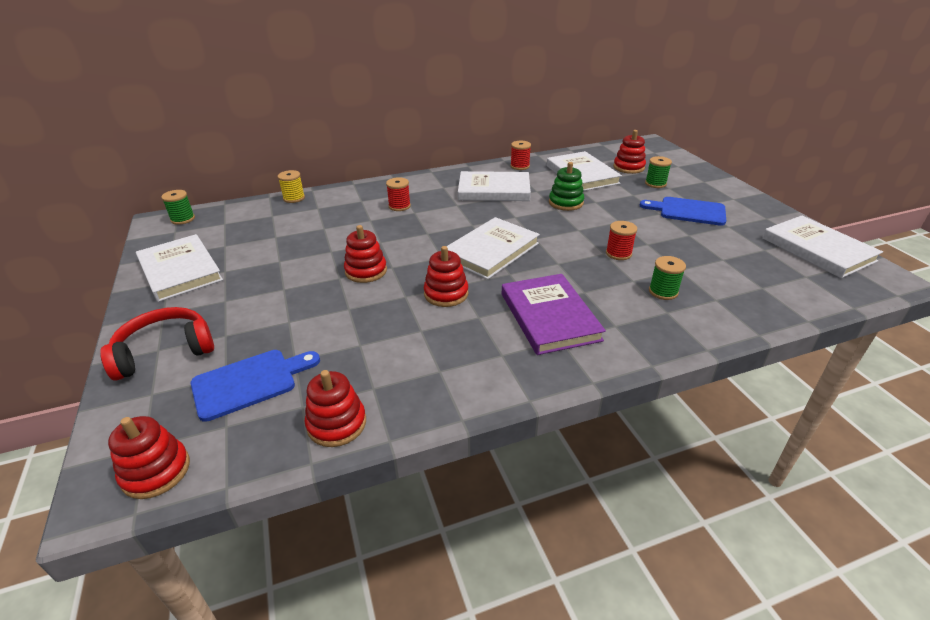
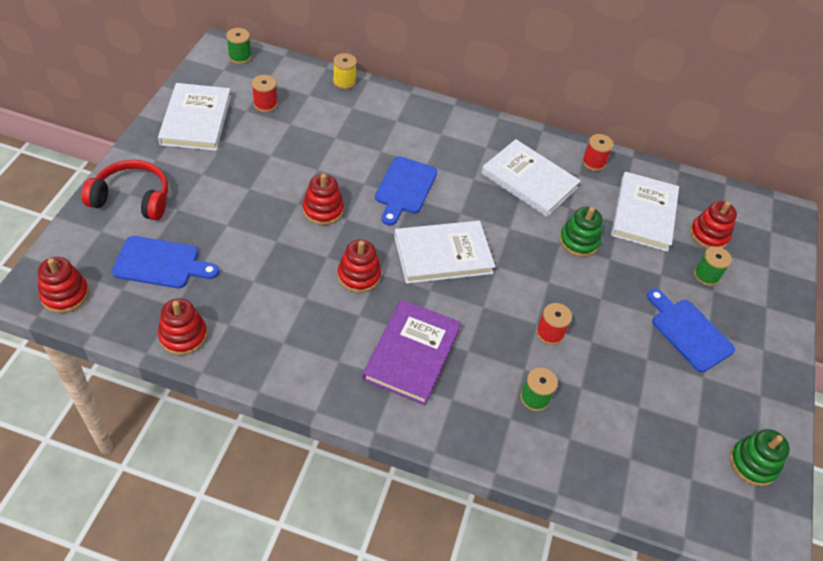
camera: 30 degrees right, 15 degrees up
(399, 206) = (422, 149): red spool -> red spool (265, 104)
(414, 230) = (404, 188): none -> blue cutting board
(817, 249) = (753, 463): white book -> green stacking toy

